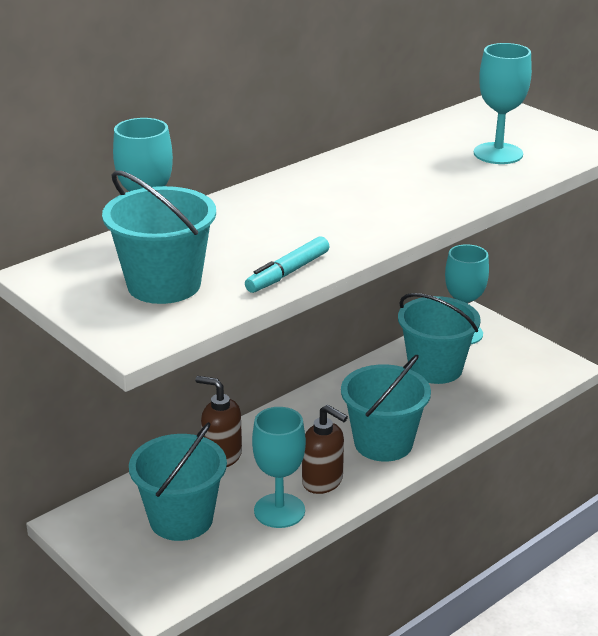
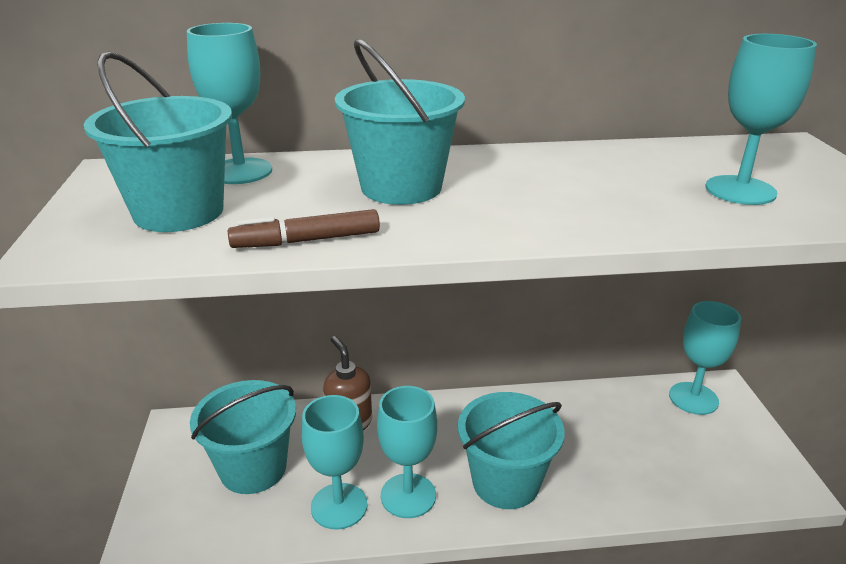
camera: 35 degrees right, 0 degrees up
(287, 273) = (306, 240): turquoise marker -> brown marker
(323, 482) = (408, 495): brown soap dispenser -> turquoise goblet
(435, 368) = (632, 424): turquoise bucket -> turquoise bucket (401, 187)

